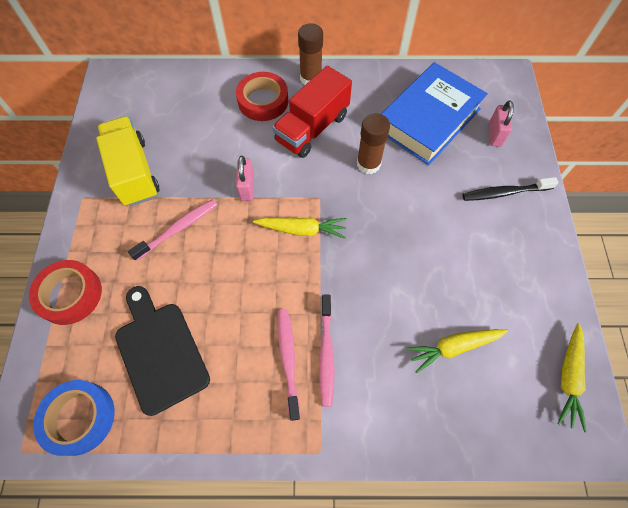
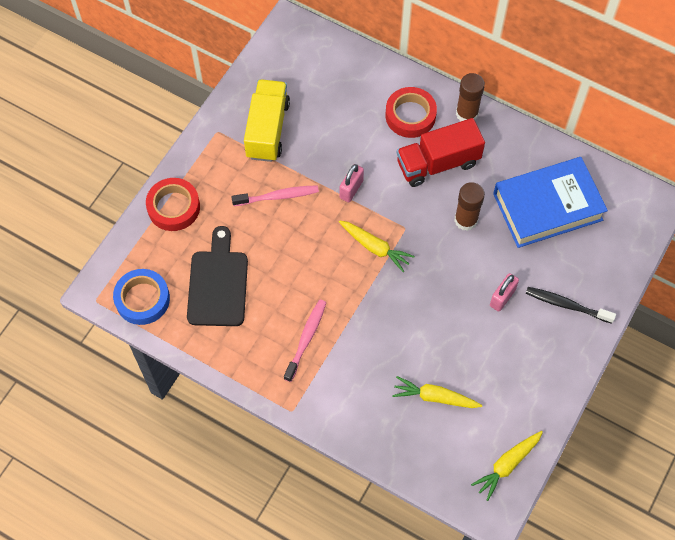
camera: 30 degrees right, 0 degrees up
(326, 353) = (336, 349): pink toothbrush -> none
(494, 135) = (598, 251): pink padlock -> pink padlock (502, 297)

